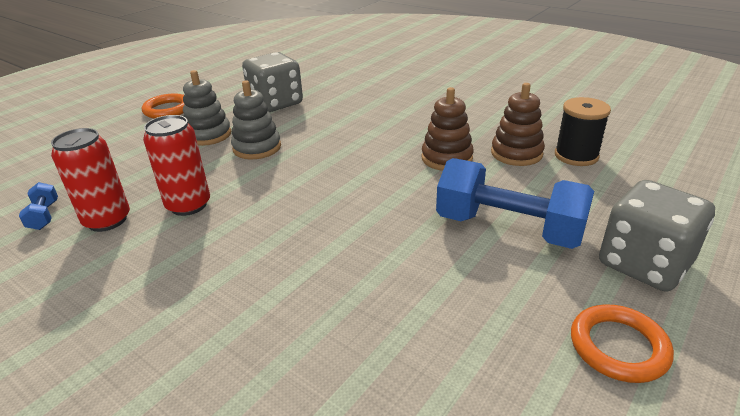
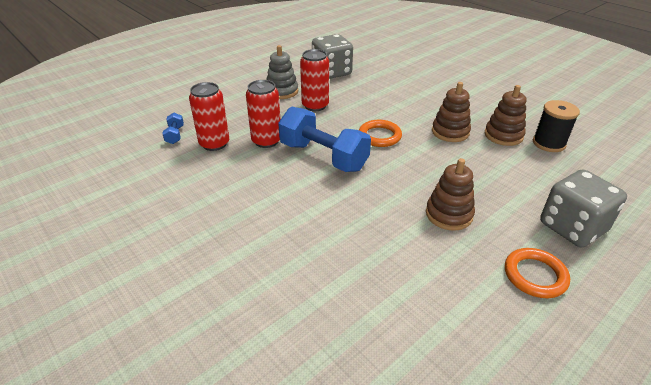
camera: 10 degrees right, 5 degrees up
(167, 110) = (254, 68): orange ring -> orange ring (379, 136)
(257, 148) = (315, 106): grey stacking toy -> red can
(471, 273) = (449, 214): none -> brown stacking toy
(508, 228) = (482, 189): blue dumbbell -> blue dumbbell (323, 156)

